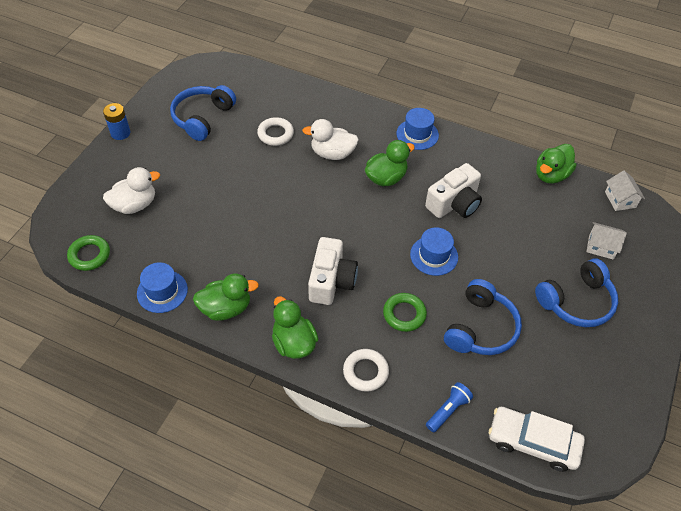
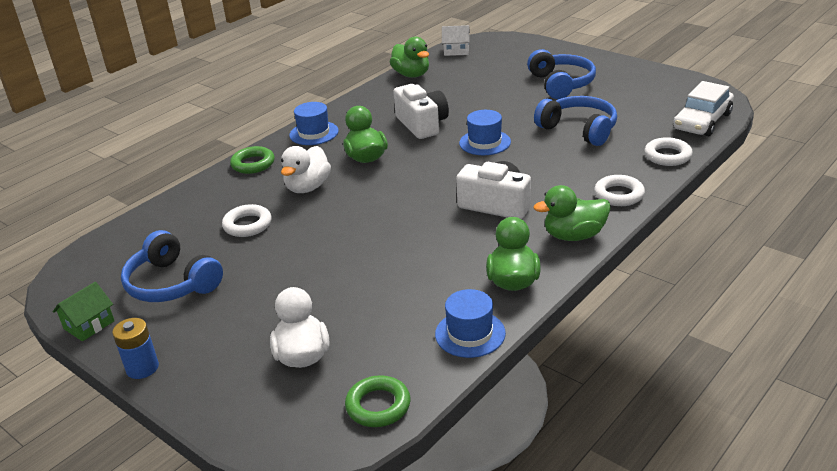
camera: 70 degrees left, 20 degrees down
(158, 95) = (89, 325): none -> green house
(404, 314) = (553, 166): green ring -> green ring (253, 164)
(448, 410) = (667, 156): blue flashlight -> white ring
(601, 247) = (505, 66): white house -> none

